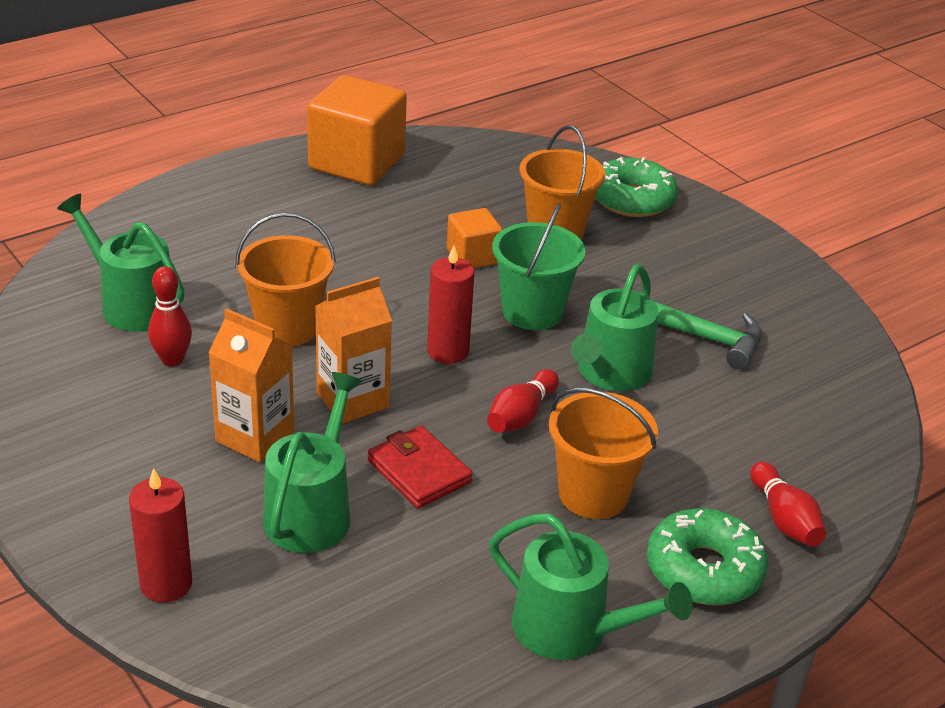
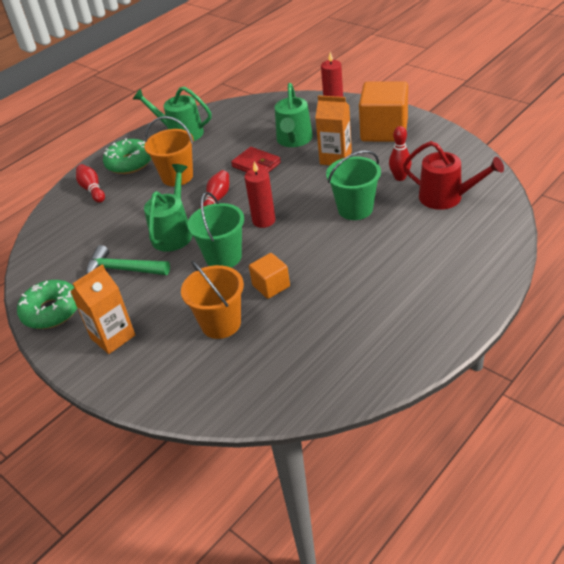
camera: 175 degrees right, 5 degrees up
(132, 304) = (446, 197): green watering can -> red watering can
(287, 327) = (355, 209): orange bucket -> green bucket
(353, 400) = (300, 184): orange carton -> orange carton (113, 337)
(357, 162) = (391, 348): orange cube -> orange cube (384, 131)
(632, 199) = (167, 375): green donut -> green donut (51, 311)

